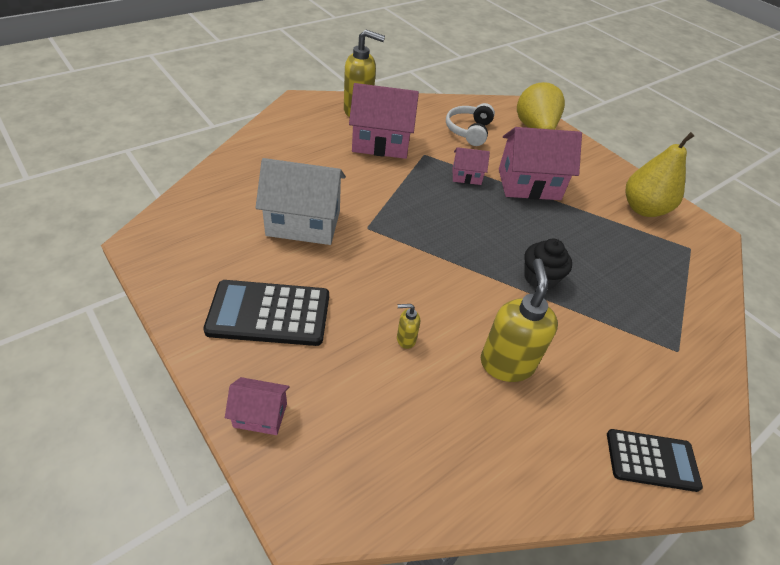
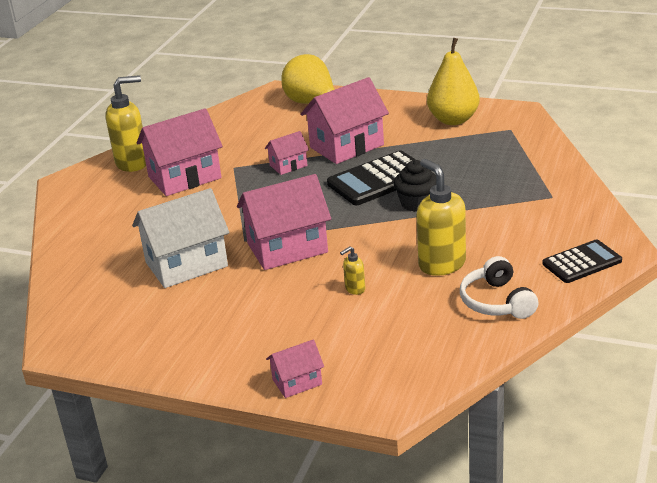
camera: 25 degrees left, 15 degrees down
(269, 313) = (231, 330): black calculator -> black calculator (379, 179)
(392, 256) = (287, 248): none -> pink house
(469, 131) = (254, 131): white headphones -> white headphones (497, 302)

